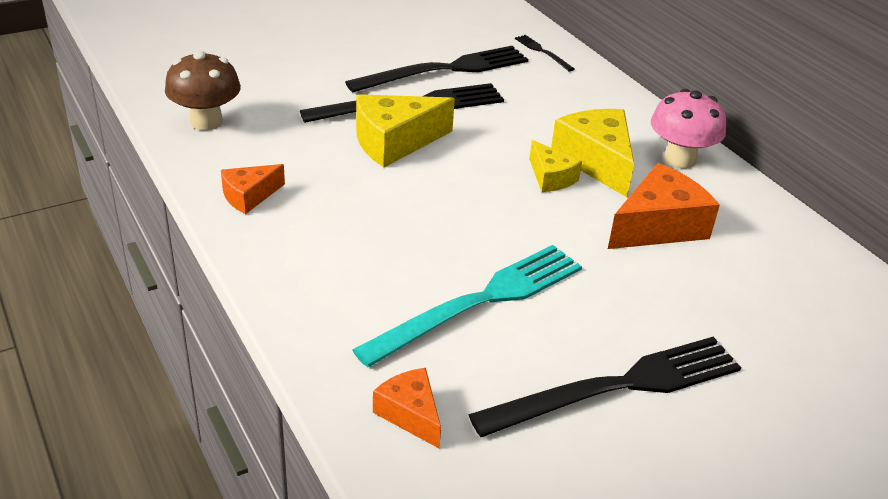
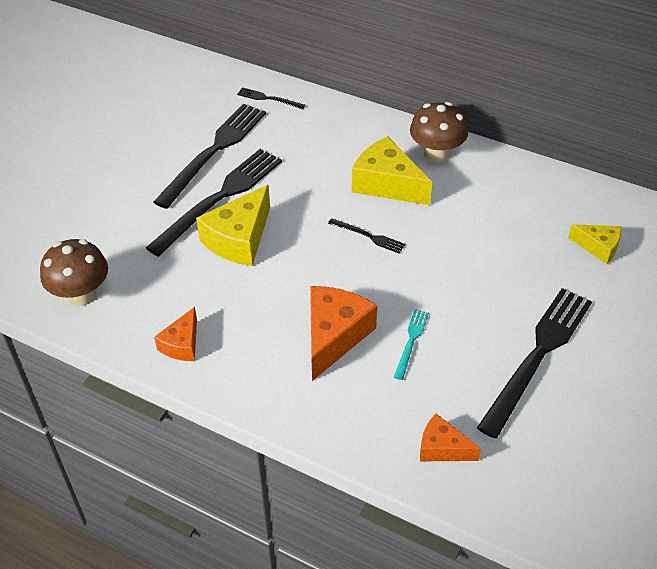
camera: 30 degrees left, 10 degrees up
(480, 302) = (411, 341): turquoise fork -> turquoise fork, size x0.44
(529, 195) = (368, 236): none -> black fork
(550, 178) = (370, 214): yellow cheese -> yellow cheese (598, 247)
(658, 226) = (466, 219): orange cheese -> orange cheese (334, 336)
(679, 159) = (436, 154): pink mushroom -> brown mushroom

